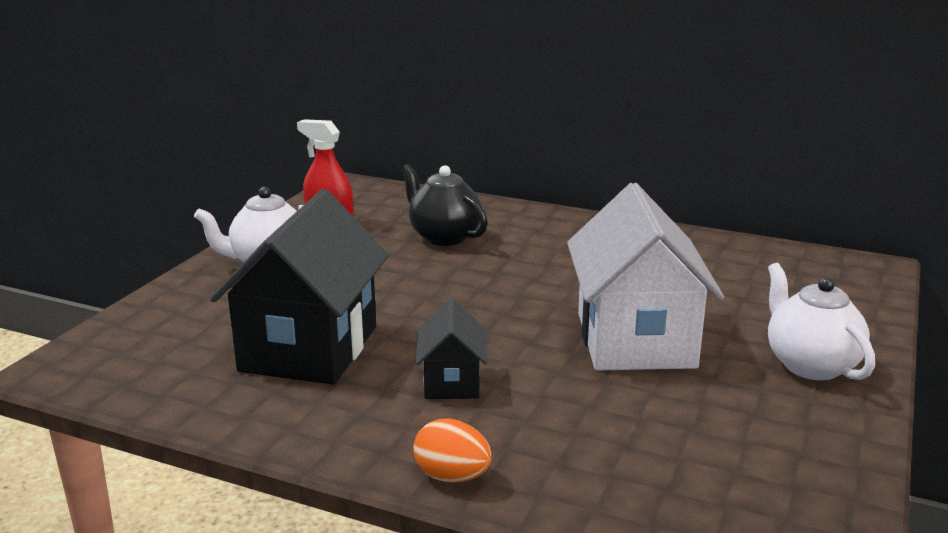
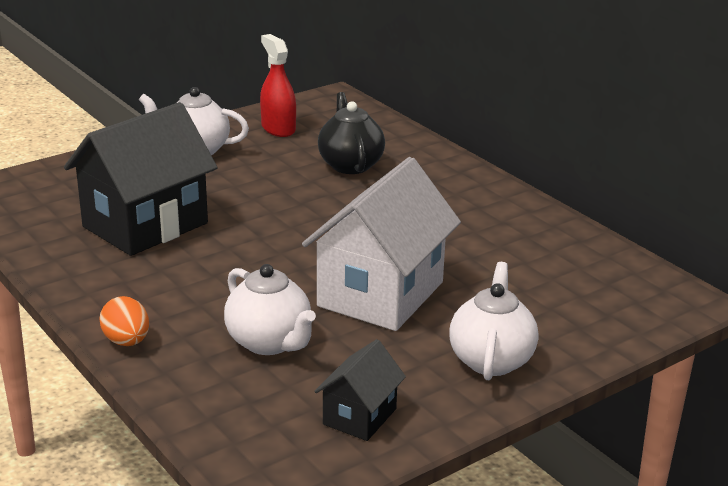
camera: 30 degrees right, 5 degrees up
(451, 382) = (207, 280): black house -> black house (359, 416)
(601, 421) = (269, 342): none -> white teapot

